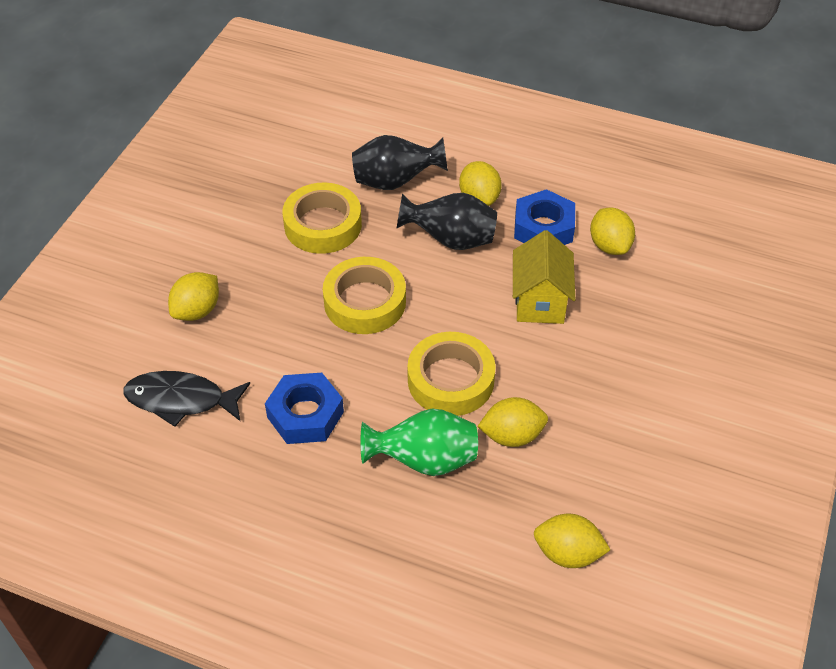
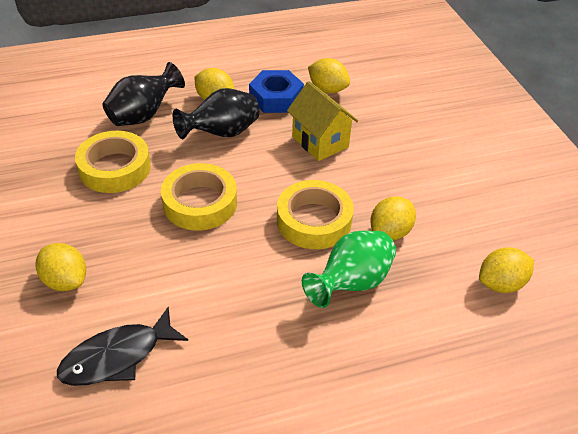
camera: 40 degrees left, 5 degrees down
(197, 310) = (65, 281): yellow lemon -> yellow lemon turned 45 degrees counterclockwise
(305, 414) = (233, 305): blue nut -> none

